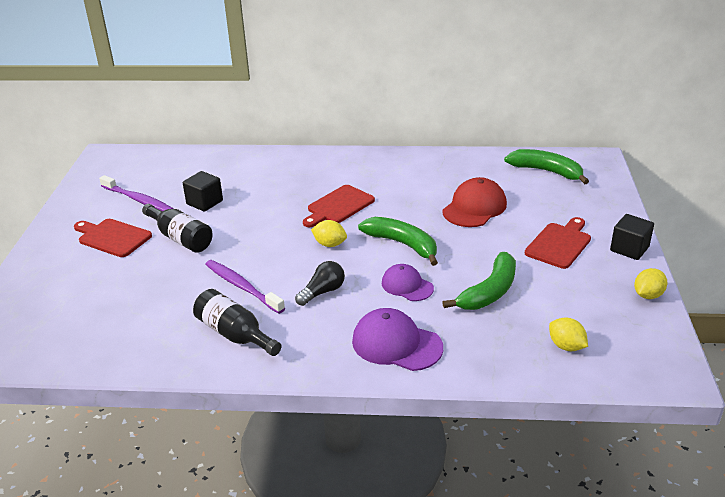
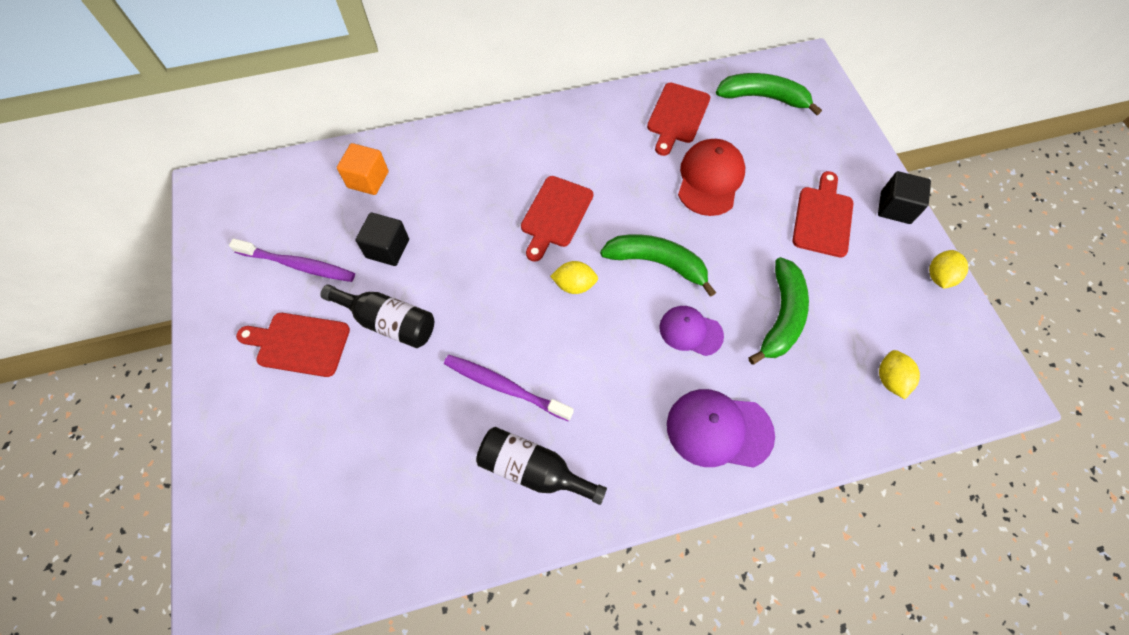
camera: 20 degrees left, 30 degrees up
(214, 167) = (368, 179): none -> orange cube
(322, 292) = (602, 369): black light bulb -> none
(468, 171) = (677, 116): none -> red cutting board
(566, 346) = (890, 379): yellow lemon -> yellow lemon turned 60 degrees clockwise

